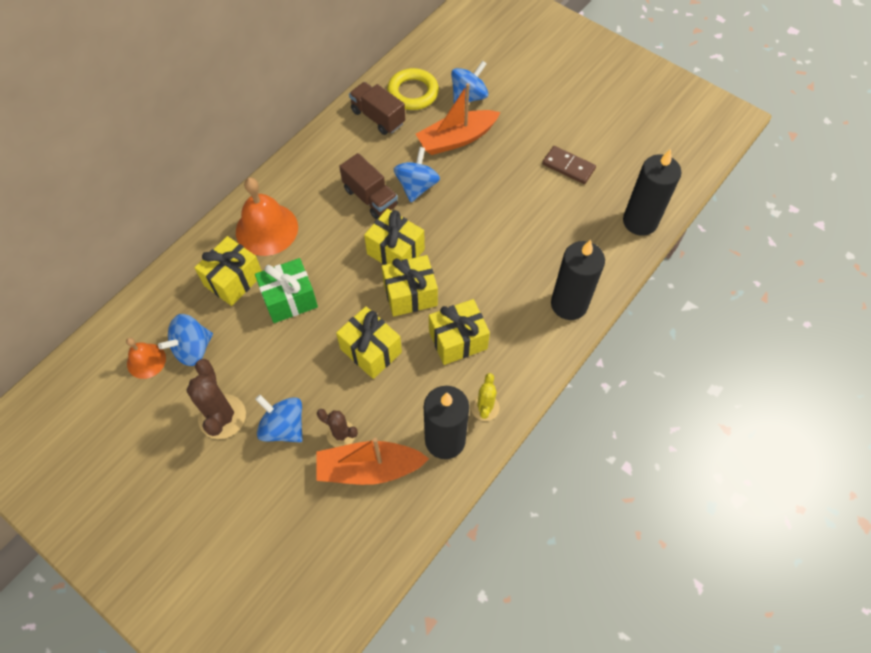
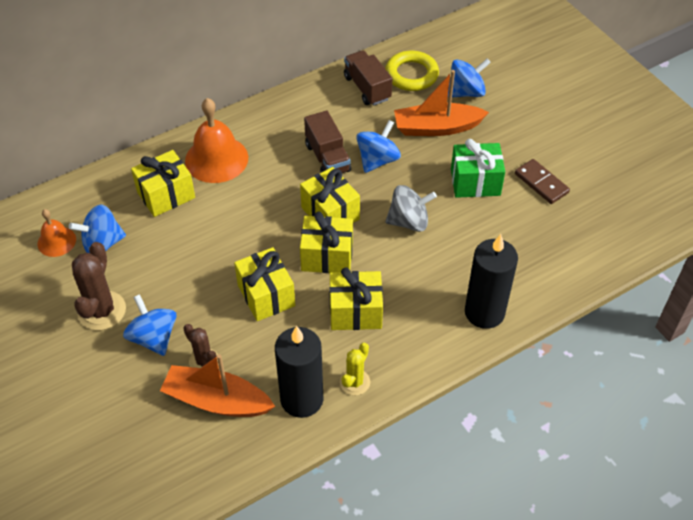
camera: 20 degrees right, 10 degrees down
(290, 299) = (210, 227): green gift -> green gift (475, 182)
(469, 238) = (409, 221): none -> grey spinning top
(640, 221) = (595, 256): black candle -> none

